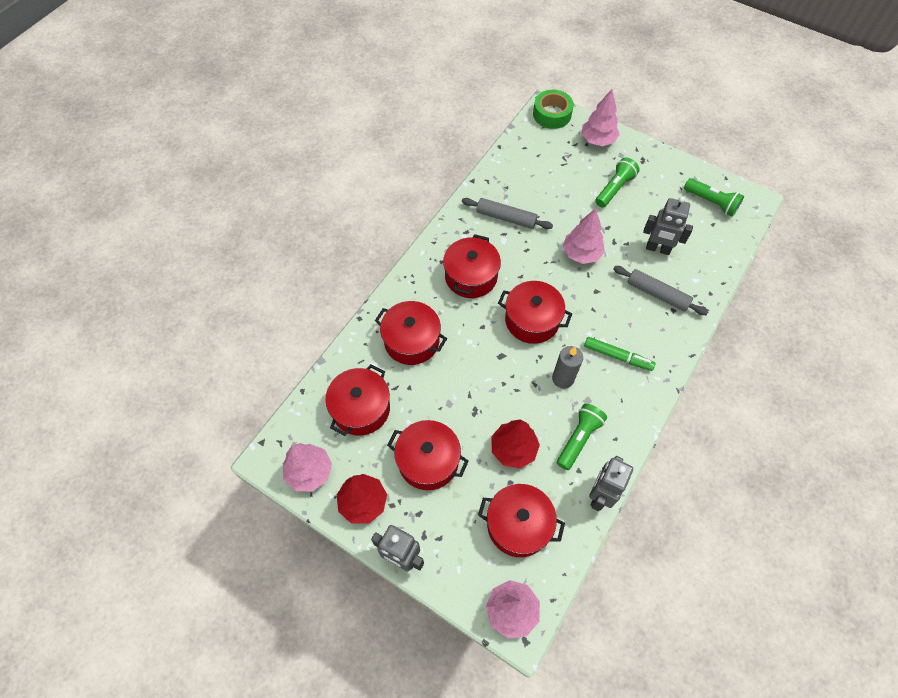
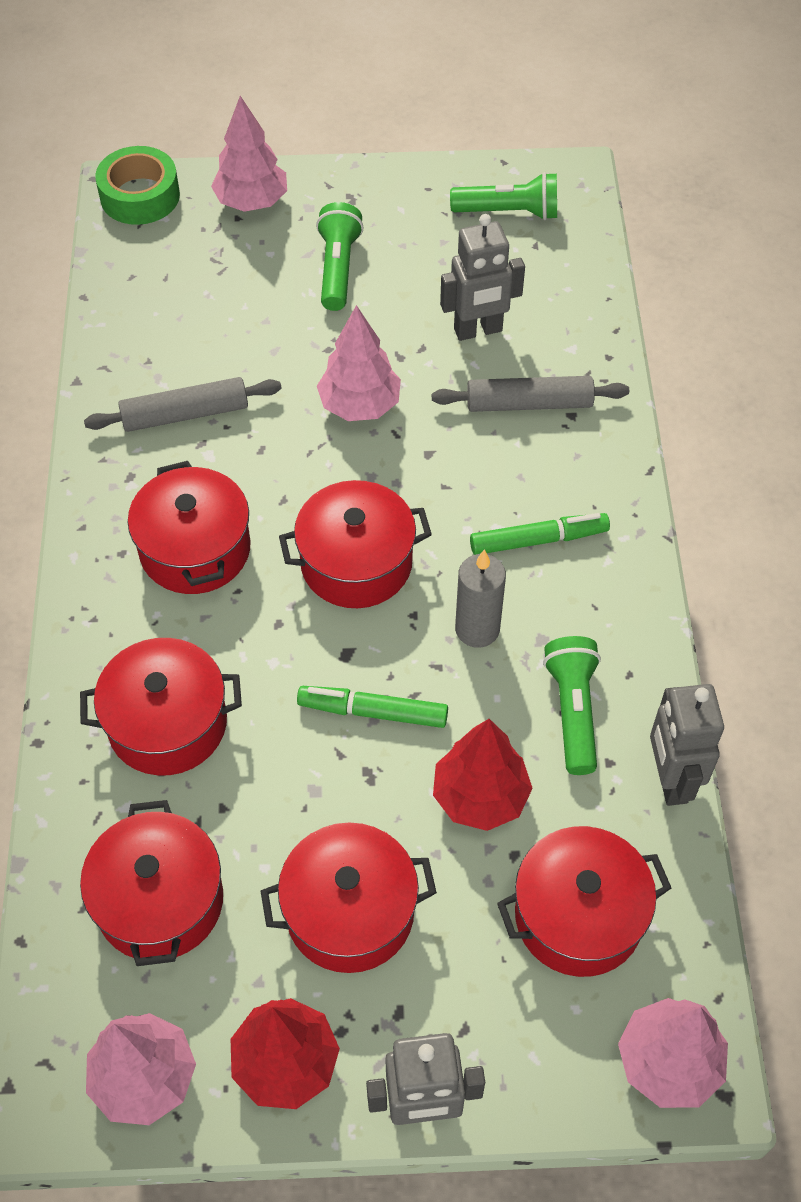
camera: 35 degrees left, 5 degrees down
(494, 386) = (373, 712): none -> green marker

